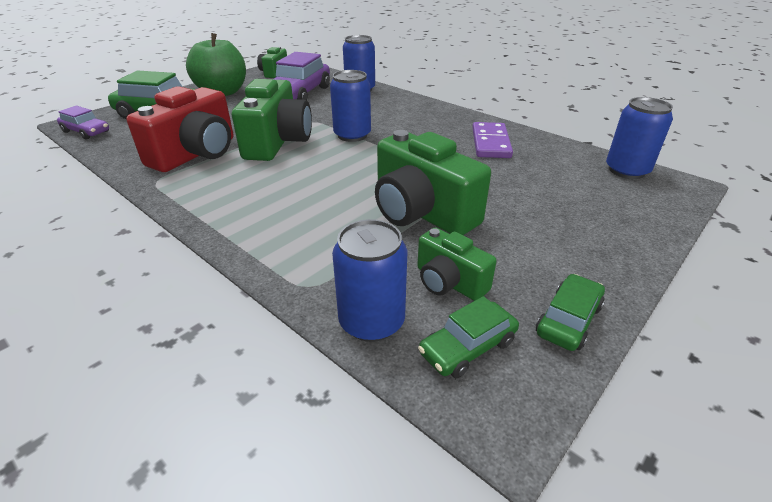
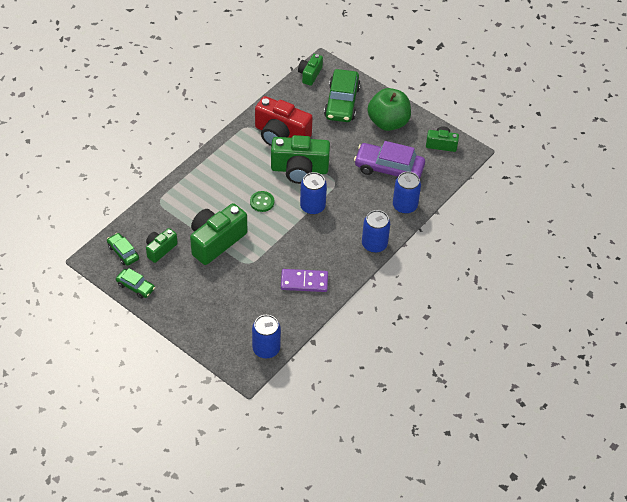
camera: 85 degrees right, 15 degrees up
(86, 132) = (310, 74): purple car -> green camera
(336, 170) = (262, 202): none -> green button
(371, 321) = (138, 223): blue can -> blue can (374, 244)

